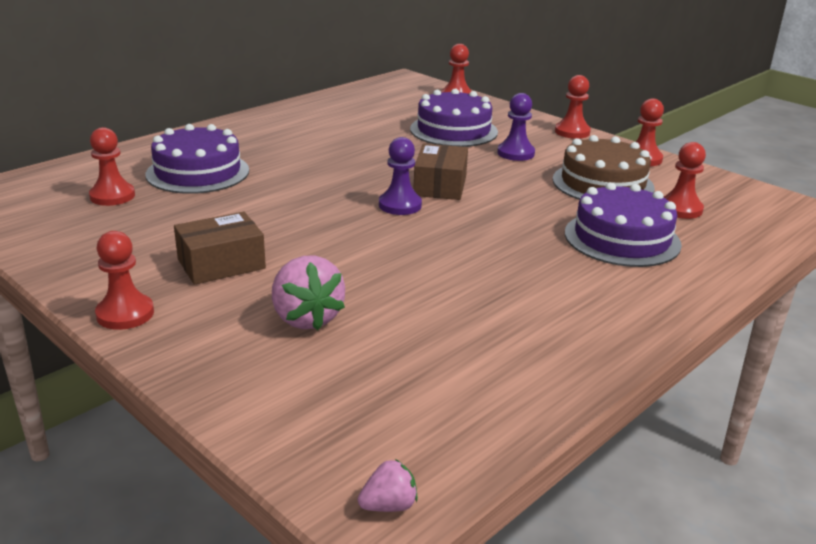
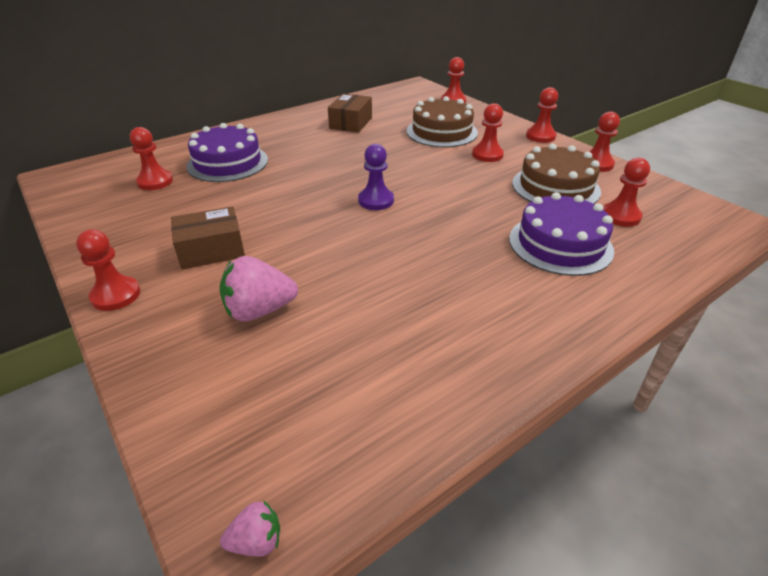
camera: 10 degrees right, 10 degrees up
(306, 318) = (259, 310): pink strawberry -> pink strawberry turned 90 degrees clockwise
(440, 186) = (415, 183): brown box -> brown box (351, 123)
(453, 130) = (441, 132): purple cake -> brown cake
(515, 153) = (487, 155): purple pawn -> red pawn

